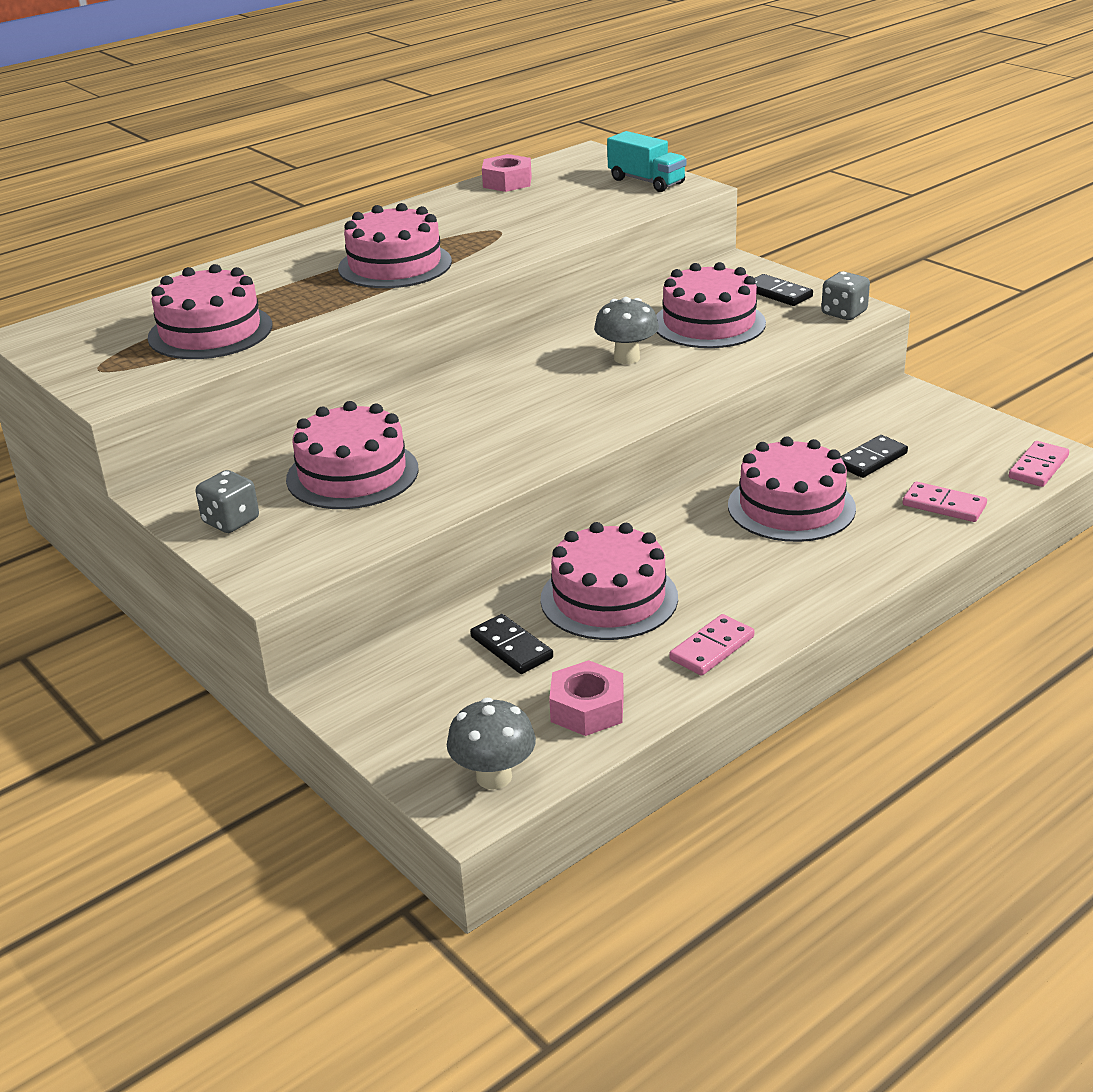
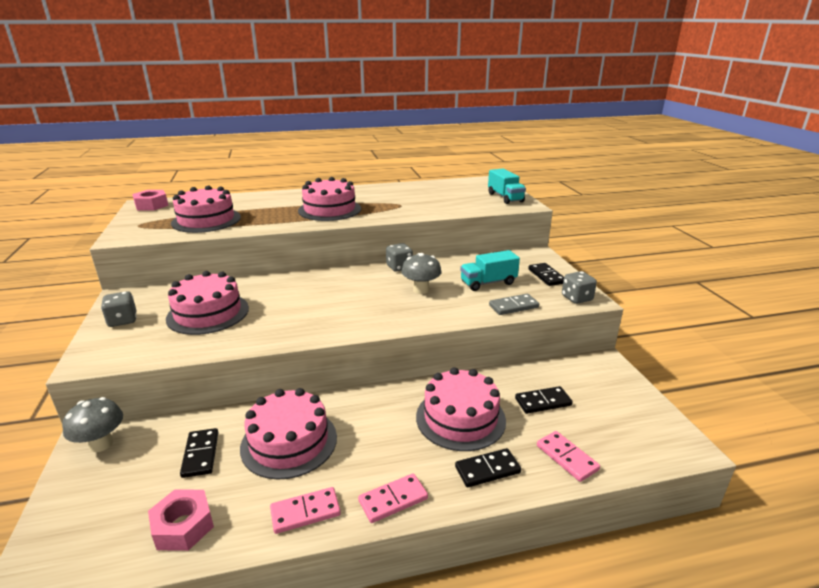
camera: 25 degrees right, 5 degrees down
(494, 777) = (72, 557): grey mushroom -> grey mushroom (101, 444)
(507, 182) = (435, 185): pink nut -> pink nut (151, 205)
(555, 335) = (399, 267): none -> grey dice
(709, 323) = (488, 283): pink cake -> turquoise truck
(774, 345) = (513, 306): none -> grey domino
(870, 545) = (487, 470): none -> black domino
(1038, 467) = (664, 452): pink domino -> pink domino (393, 500)

